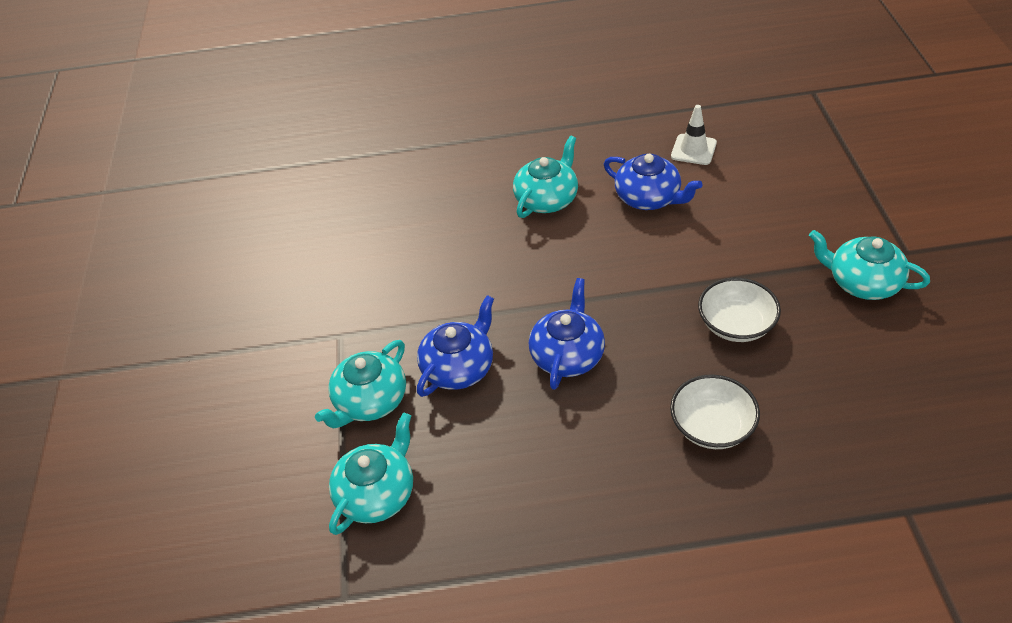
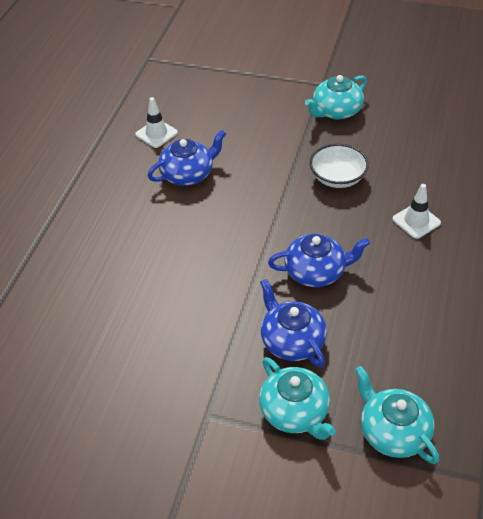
camera: 70 degrees left, 0 degrees up
(547, 199) = (144, 229): turquoise teapot -> none
(567, 355) = (316, 272): blue teapot -> blue teapot turned 135 degrees clockwise
(712, 426) = (416, 221): white bowl -> white traffic cone

